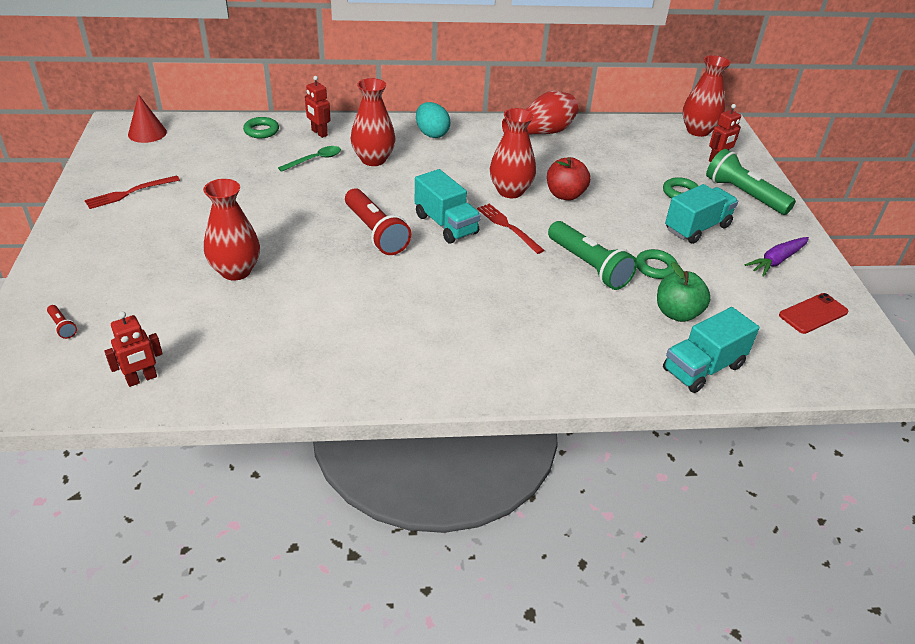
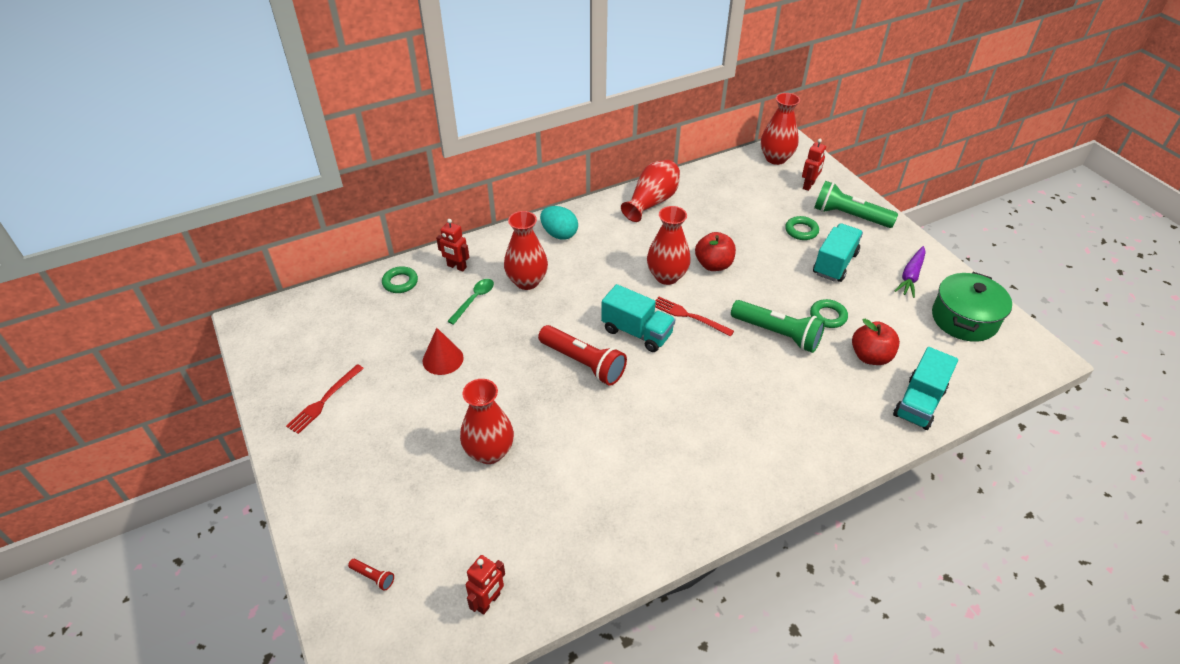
camera: 20 degrees left, 5 degrees up
(147, 133) = (288, 322): red cone -> red cone (443, 359)
(677, 313) = (870, 356): green apple -> red apple
(813, 314) = (964, 319): red phone -> green pot

